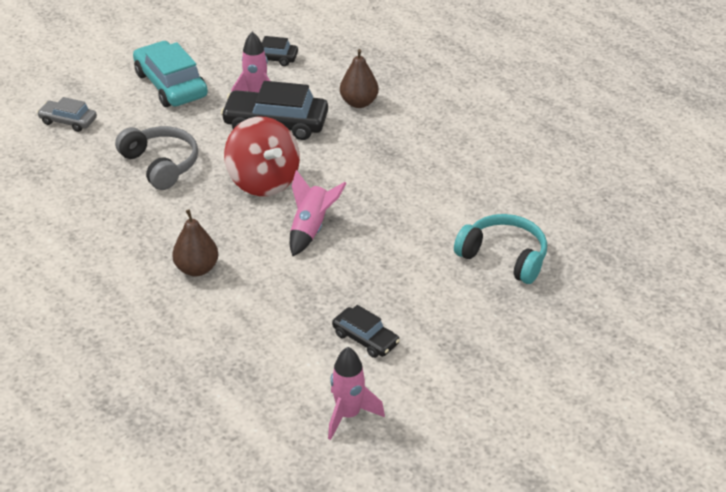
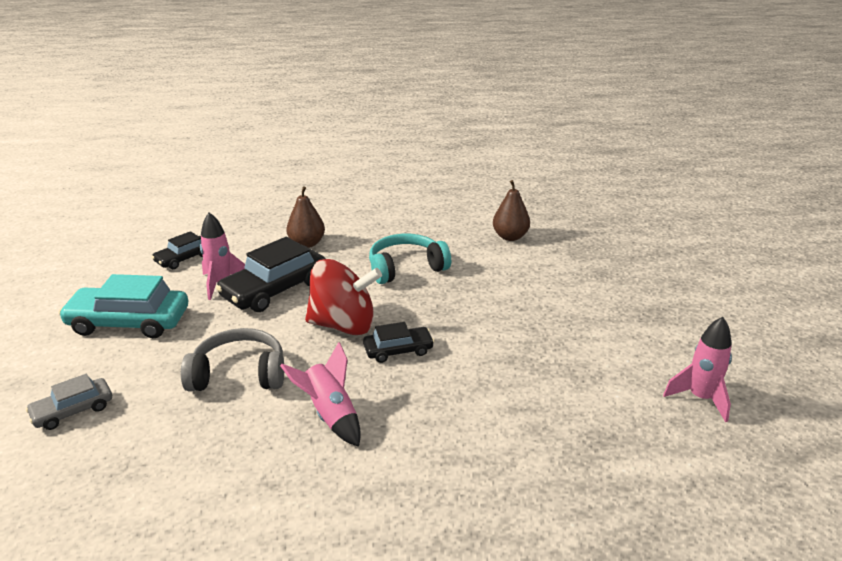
camera: 55 degrees left, 10 degrees down
(197, 269) = (424, 411): brown pear -> brown pear (510, 237)
(311, 229) = (438, 325): pink rocket -> pink rocket (330, 415)
(365, 338) = (607, 352): black car -> black car (398, 350)
(504, 257) = (562, 257): turquoise headphones -> turquoise headphones (406, 268)

